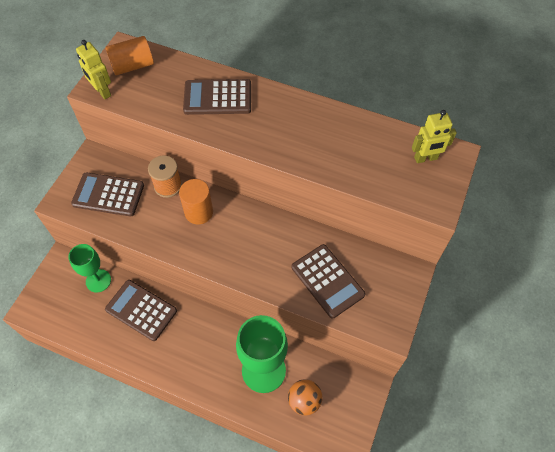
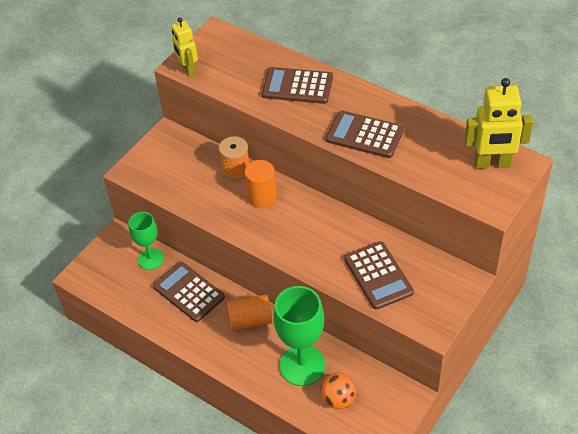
camera: 15 degrees right, 10 degrees down
(108, 195) = (176, 170): brown calculator -> brown calculator (364, 135)
(132, 66) = (221, 49): orange cylinder -> orange cylinder (250, 320)
(425, 158) = (492, 164): yellow robot -> yellow robot, size x1.57

